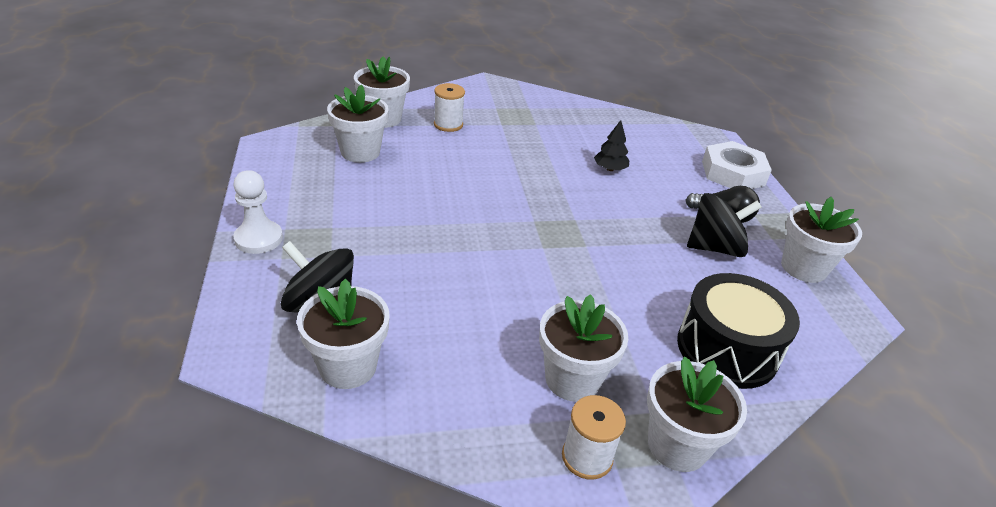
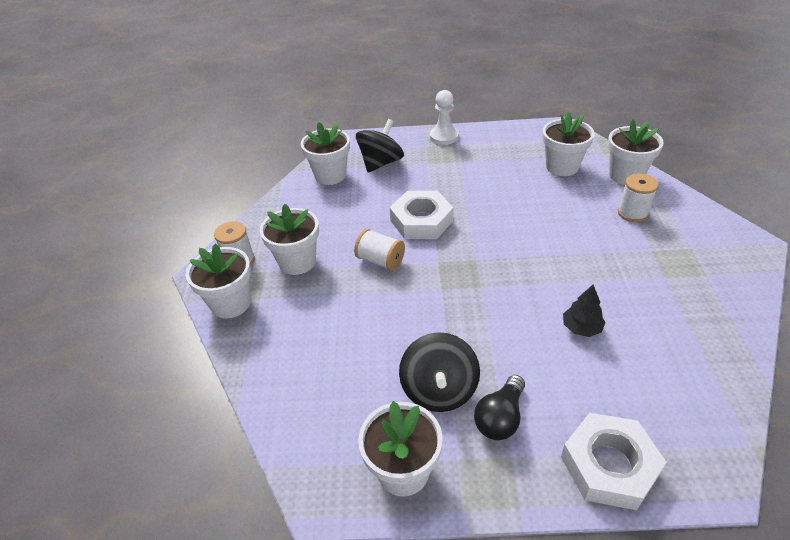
camera: 105 degrees right, 5 degrees up
(469, 260) = (421, 221): none -> white nut
(552, 294) = (380, 260): none -> white spool
(727, 349) = (302, 357): black drum -> none

